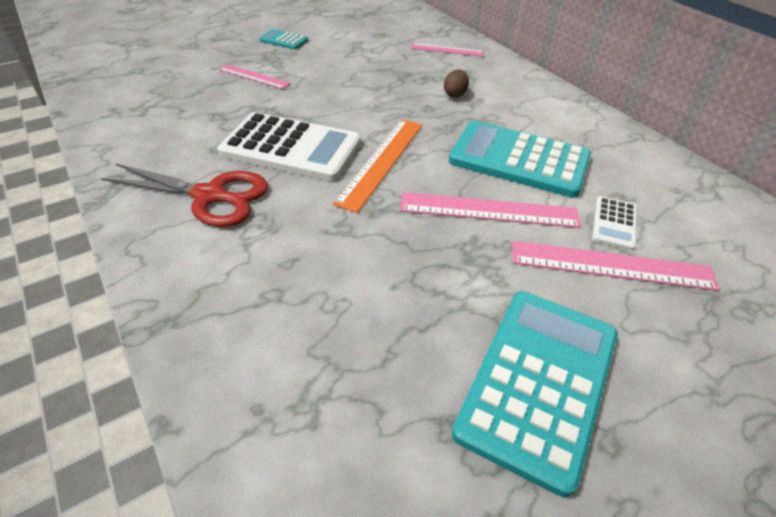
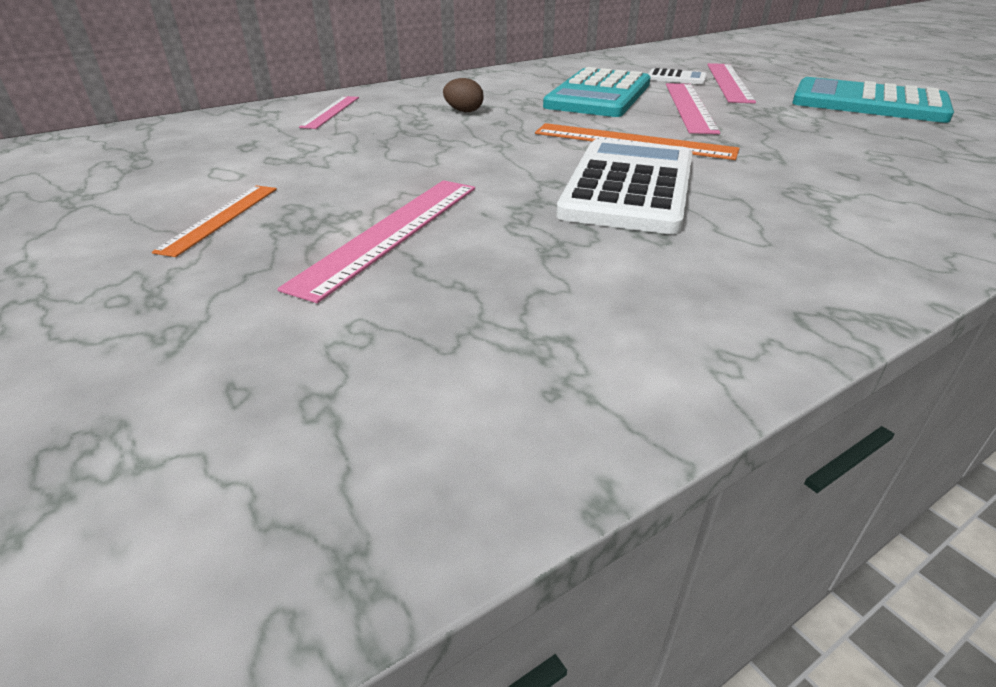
camera: 90 degrees left, 10 degrees down
(210, 196) = (781, 227): red scissors -> none
(254, 76) = (390, 232): pink ruler -> pink ruler, size x1.61
(284, 40) = (220, 218): turquoise calculator -> orange ruler

